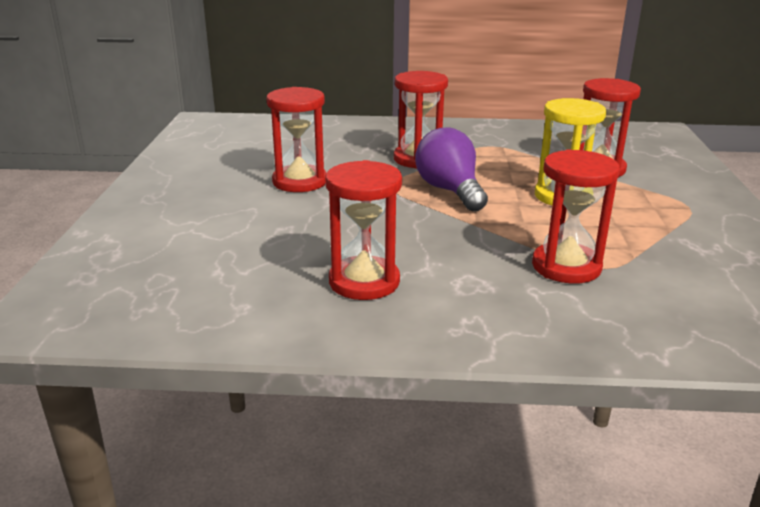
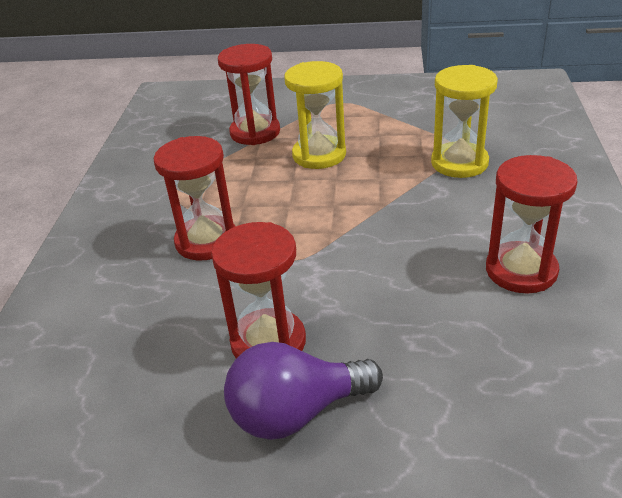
camera: 85 degrees left, 10 degrees up
(450, 191) = (304, 218): purple light bulb -> purple light bulb (296, 412)
(566, 266) = (459, 163): red hourglass -> yellow hourglass

